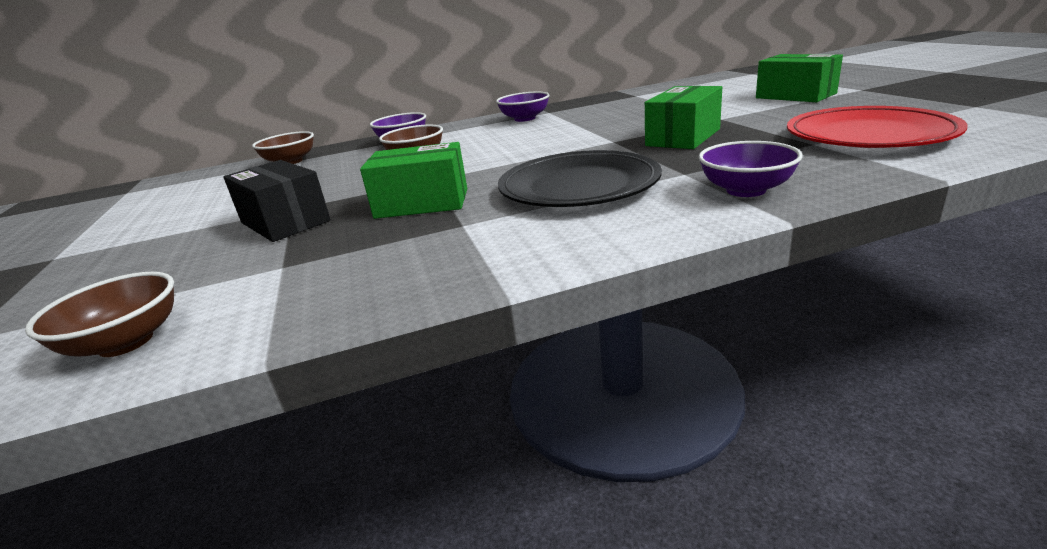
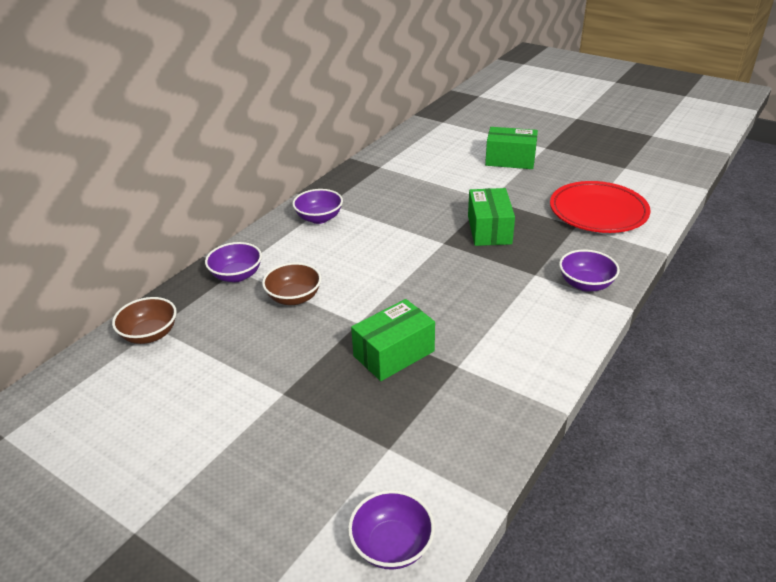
camera: 40 degrees left, 10 degrees up
(126, 342) = (392, 545): brown bowl -> purple bowl
(285, 222) = (306, 409): black box -> none
(579, 187) = (485, 305): black plate -> none

